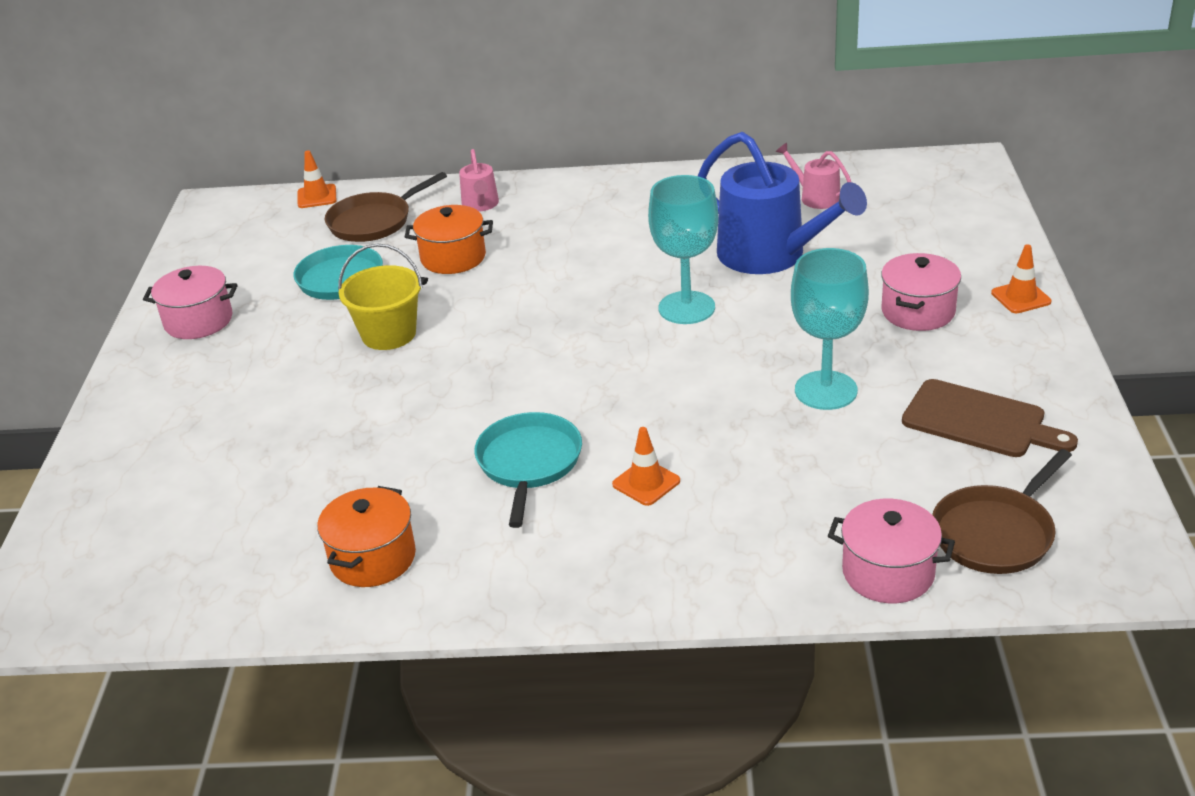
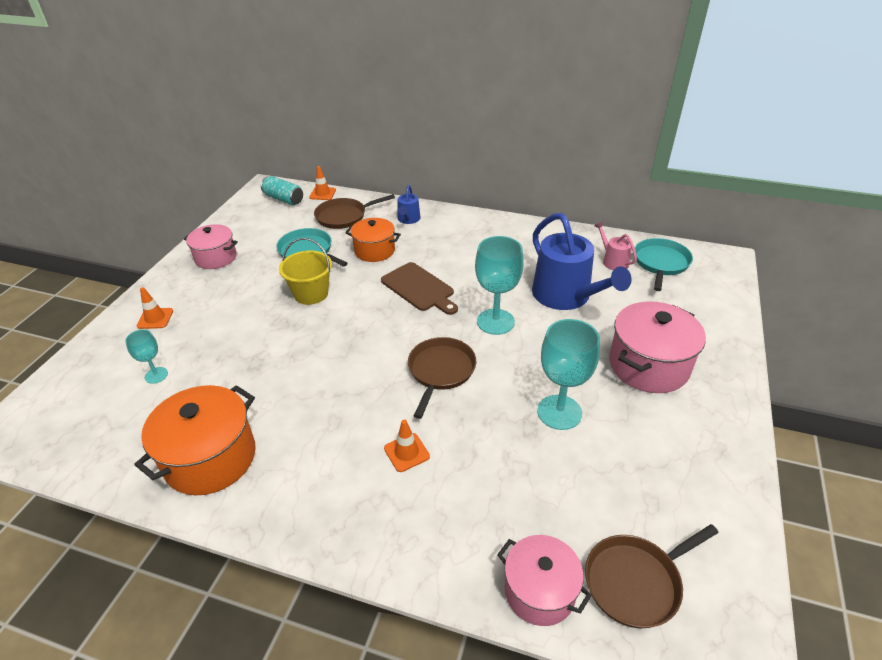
camera: 15 degrees right, 5 degrees up
(216, 488) = (156, 375): none -> turquoise goblet
(255, 217) = (283, 199): none -> turquoise can
(373, 558) = (210, 458): orange pot -> orange pot, size x1.54
(480, 204) = (408, 219): pink watering can -> blue watering can
(529, 463) = (341, 413): turquoise pan -> turquoise pan (660, 263)
(640, 383) = (440, 371): none -> brown pan
(918, 311) = (648, 365): pink pot -> pink pot, size x1.54
(979, 421) = (660, 471): brown cutting board -> brown cutting board (419, 288)
(1021, 297) = (727, 373): orange traffic cone -> orange traffic cone (155, 318)

